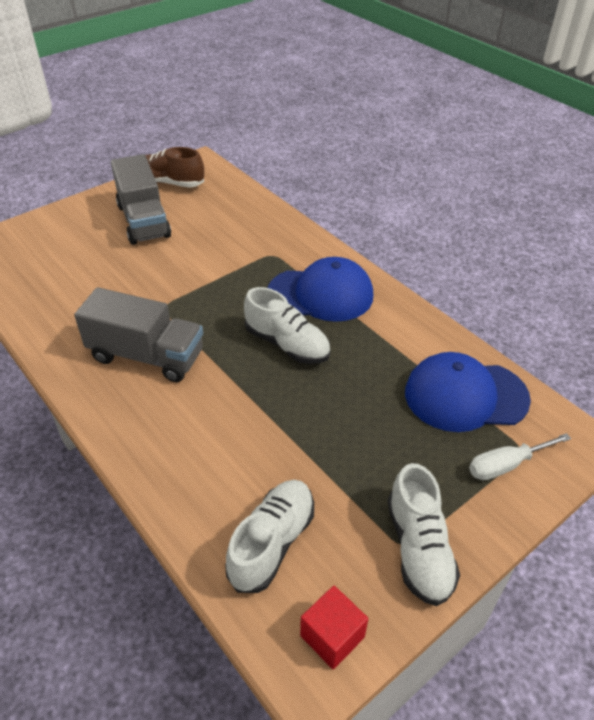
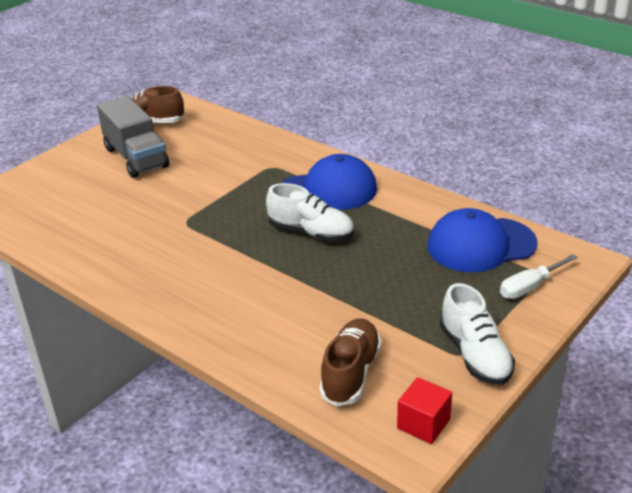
camera: 10 degrees left, 10 degrees down
(146, 356) = (184, 261): grey truck -> none
(272, 543) = (351, 373): white shoe -> brown shoe

